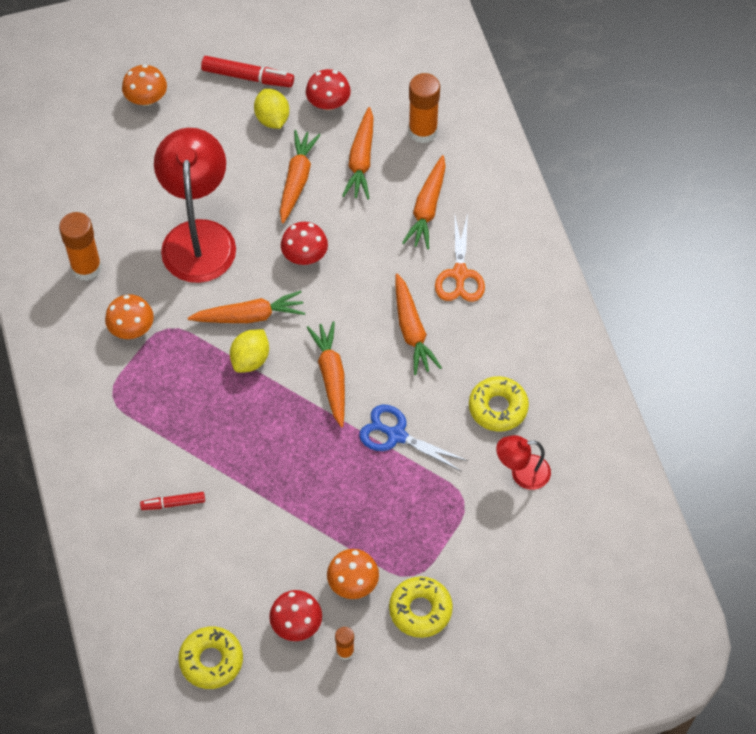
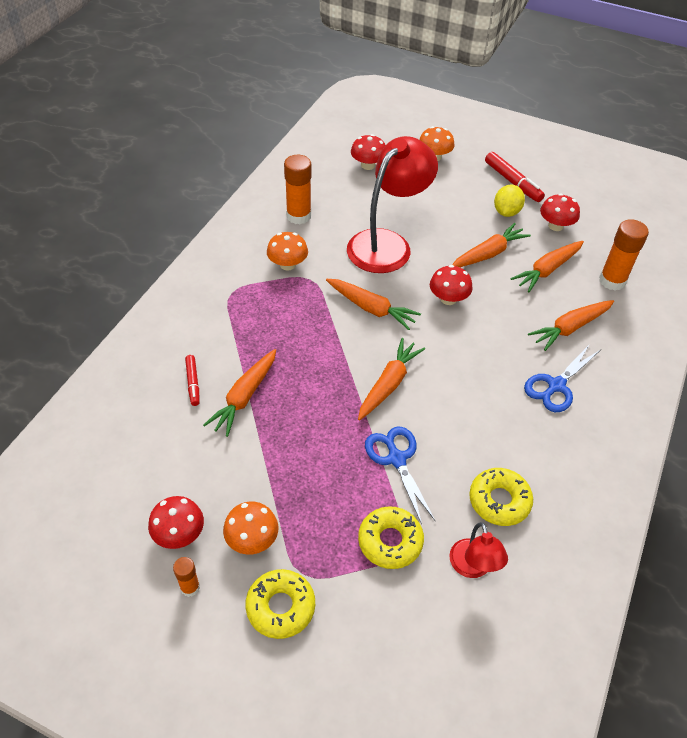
camera: 40 degrees right, 10 degrees down
(92, 157) = (368, 165): none -> red mushroom
(173, 503) = (193, 383): red marker -> red marker turned 135 degrees counterclockwise
(211, 660) = (94, 507): yellow donut -> yellow donut (390, 541)
(250, 359) = (343, 334): yellow lemon -> none
(412, 330) = (481, 397): orange carrot -> orange carrot (244, 397)
(459, 274) = (556, 386): orange scissors -> blue scissors
(522, 473) = (473, 567): red lamp -> red lamp turned 135 degrees counterclockwise

